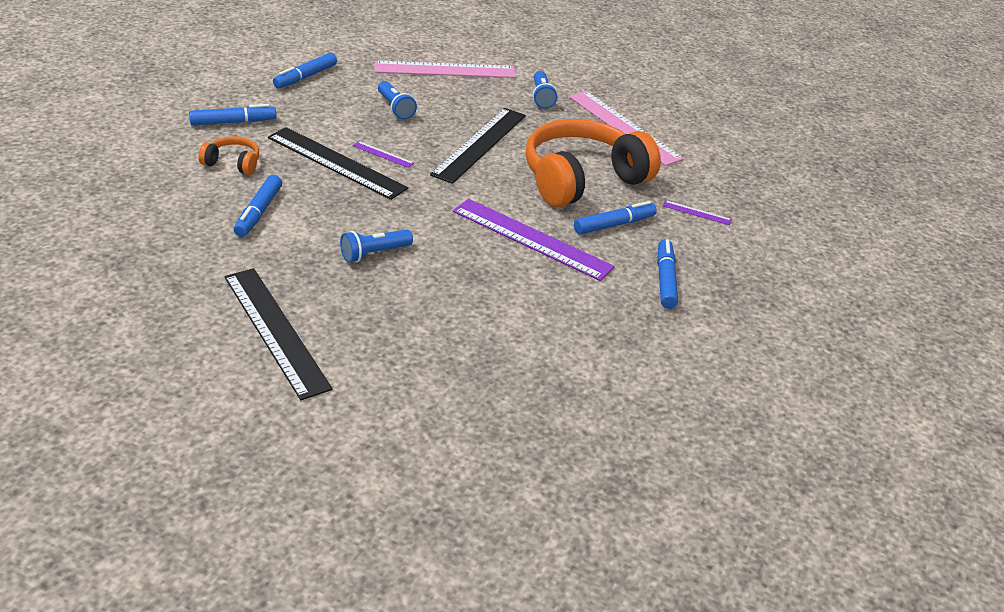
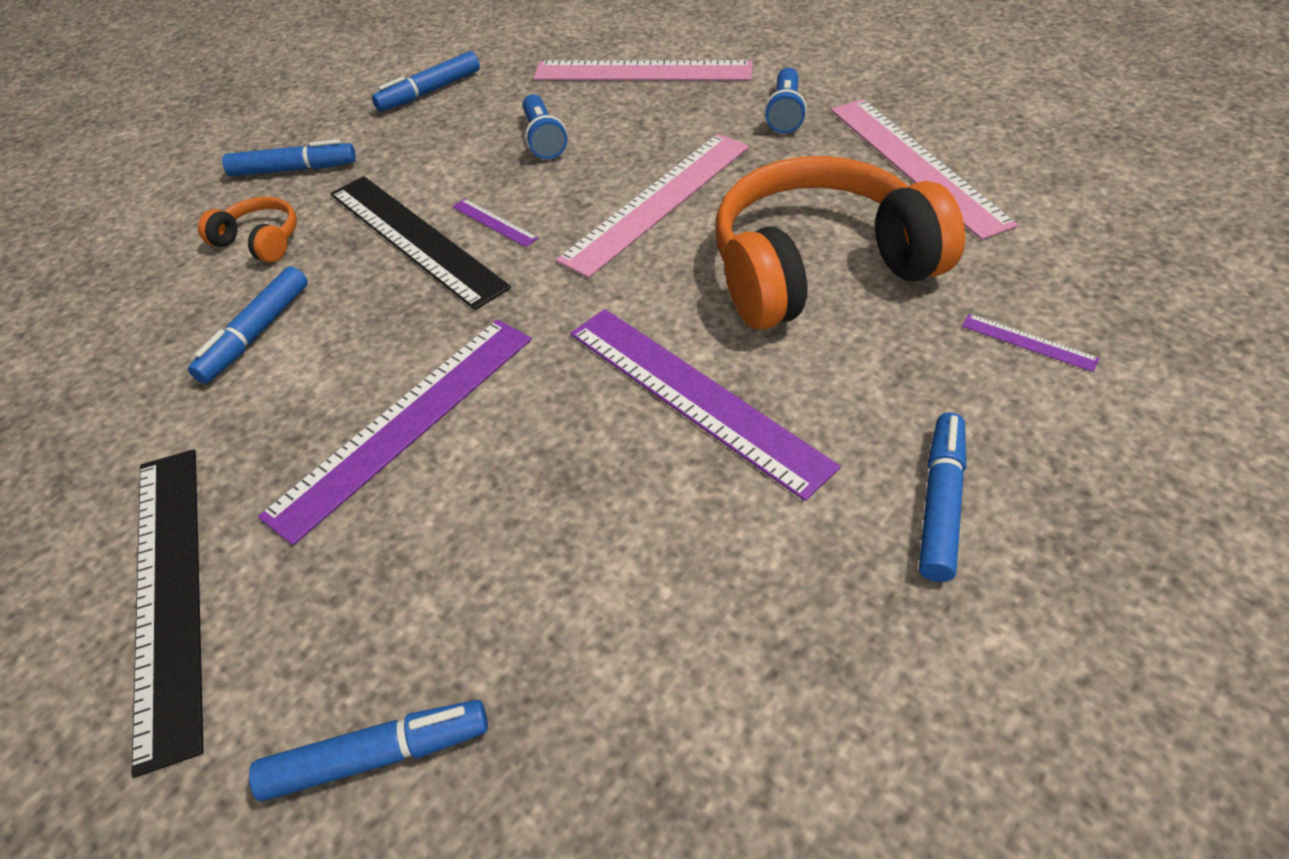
camera: 20 degrees right, 10 degrees up
(374, 253) = (406, 422): blue flashlight -> purple ruler
(480, 144) = (658, 201): black ruler -> pink ruler
(614, 225) = (858, 367): blue marker -> blue marker (376, 756)

